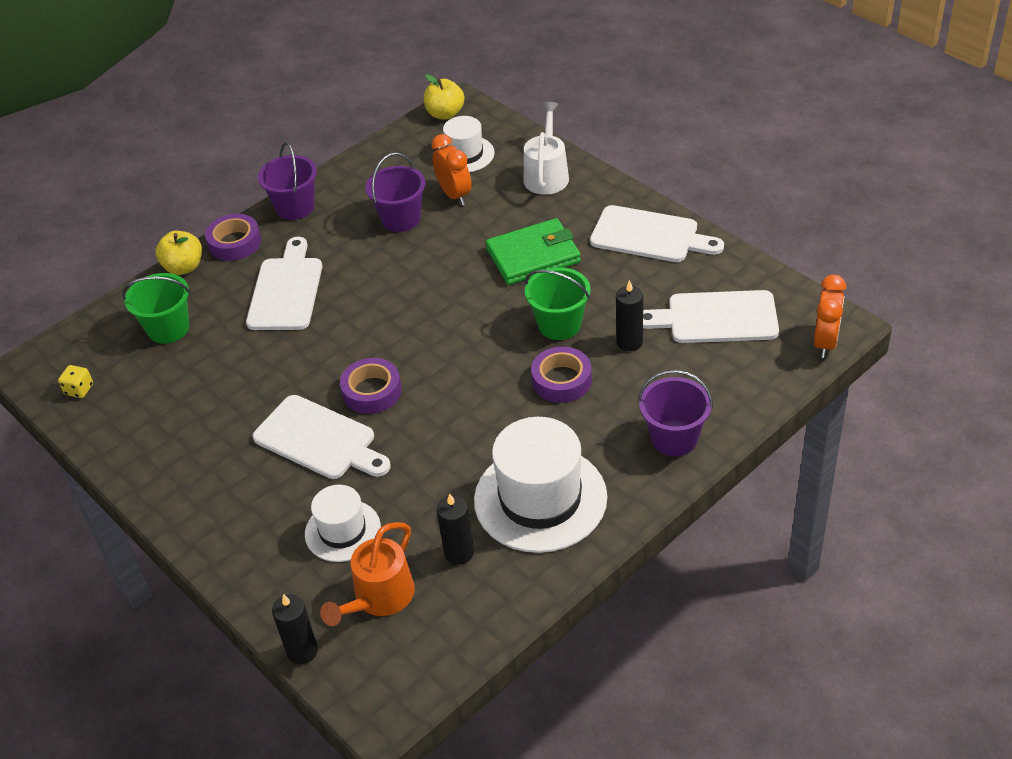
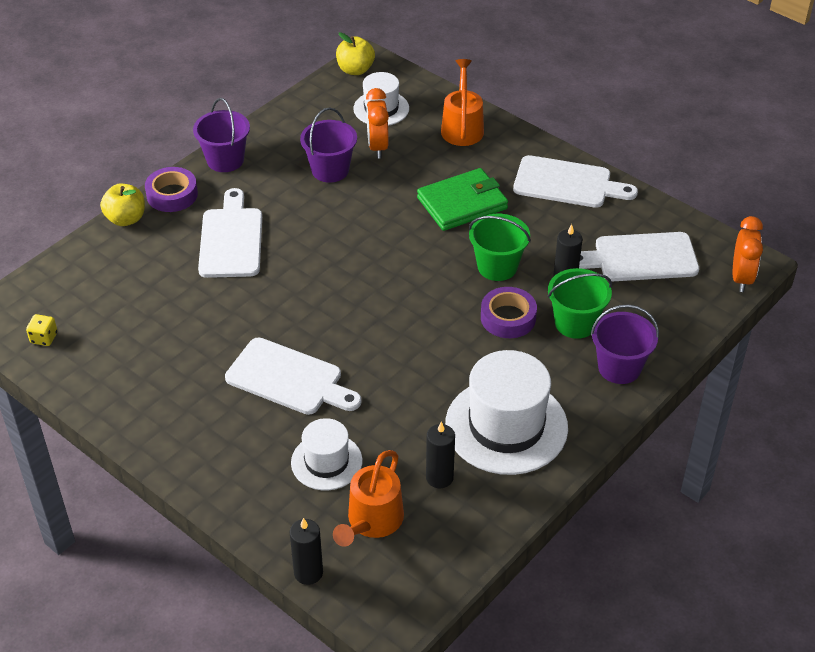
camera: 10 degrees left, 0 degrees up
(168, 328) = (122, 278): green bucket -> green bucket (575, 323)
(372, 391) = (331, 332): purple tape -> none
(454, 195) = (377, 147): orange clock -> orange clock turned 150 degrees counterclockwise
(547, 174) = (462, 127): white watering can -> orange watering can

